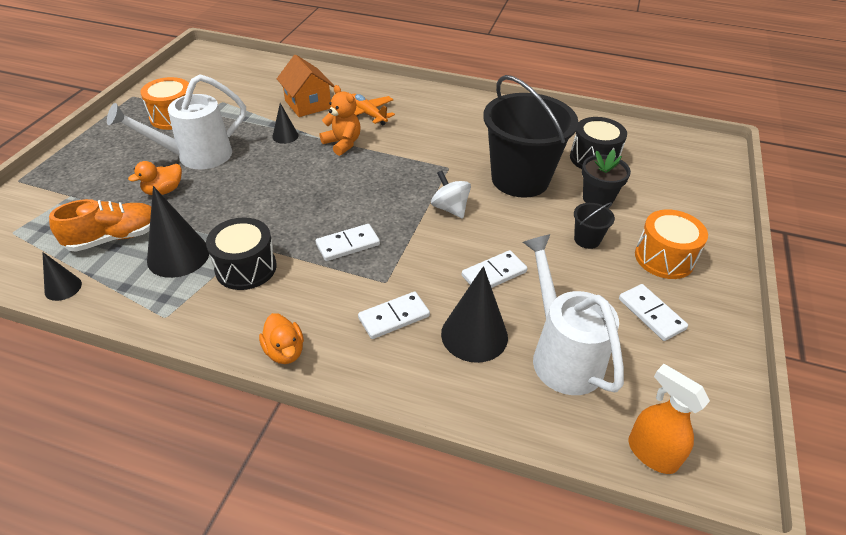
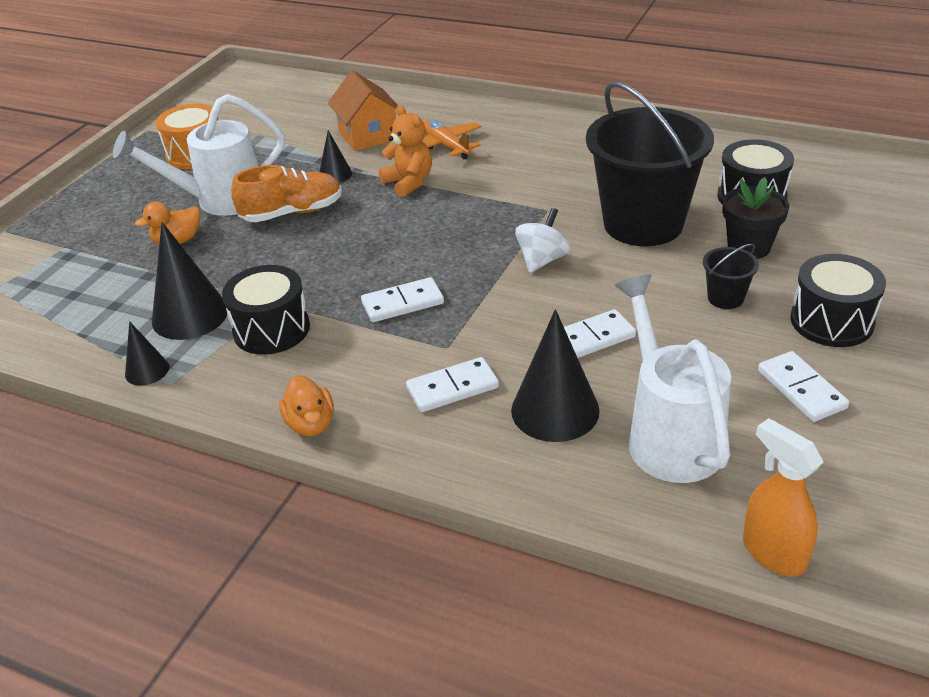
camera: 10 degrees right, 5 degrees down
(63, 287) = (51, 350): black cone -> black cone (147, 370)
(114, 238) = (115, 294): orange shoe -> orange shoe (292, 213)
(450, 208) = (542, 260): white spinning top -> white spinning top turned 60 degrees clockwise
(664, 258) = (831, 321): orange drum -> black drum

